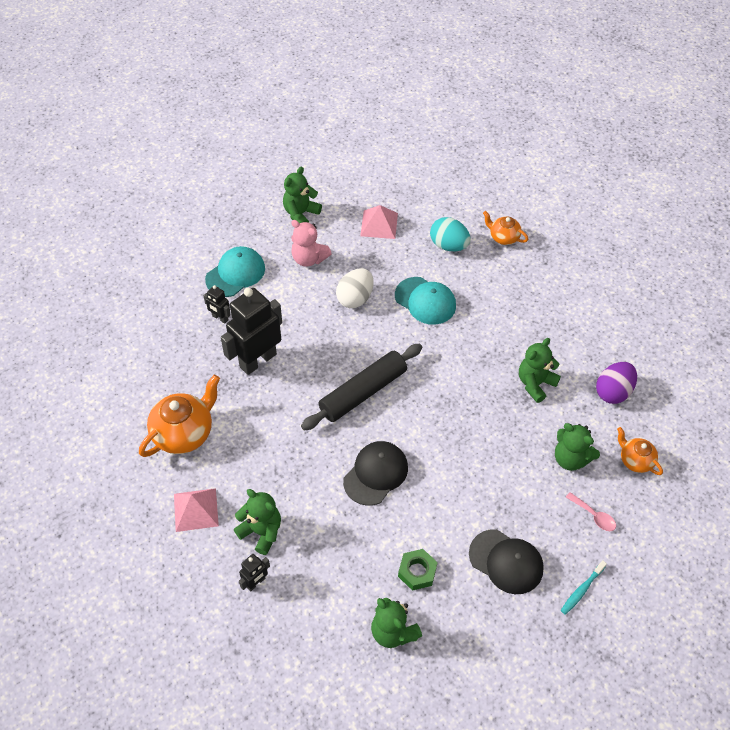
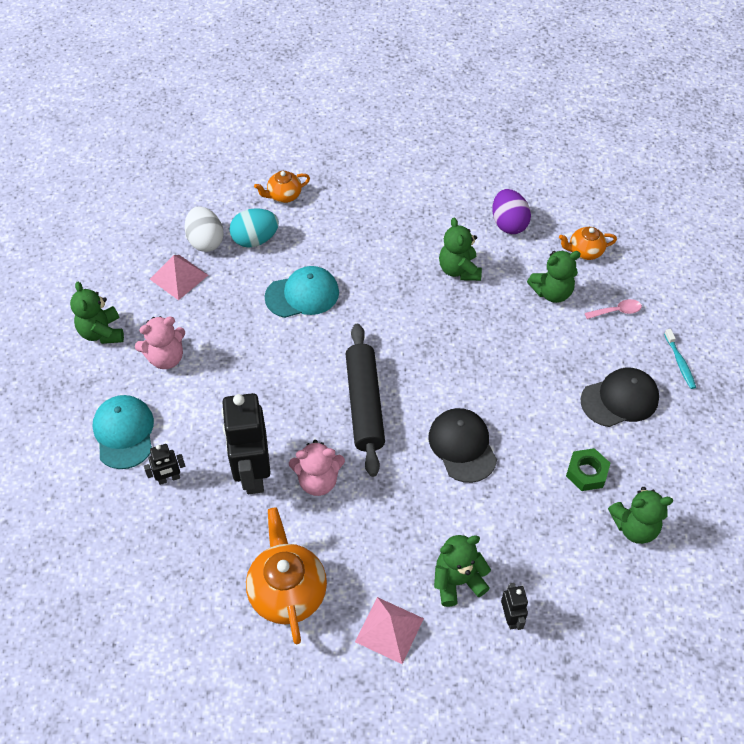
camera: 55 degrees left, 0 degrees up
(279, 401) = (318, 481): none -> pink teddy bear
(355, 298) = (250, 347): white egg -> white egg (206, 241)

